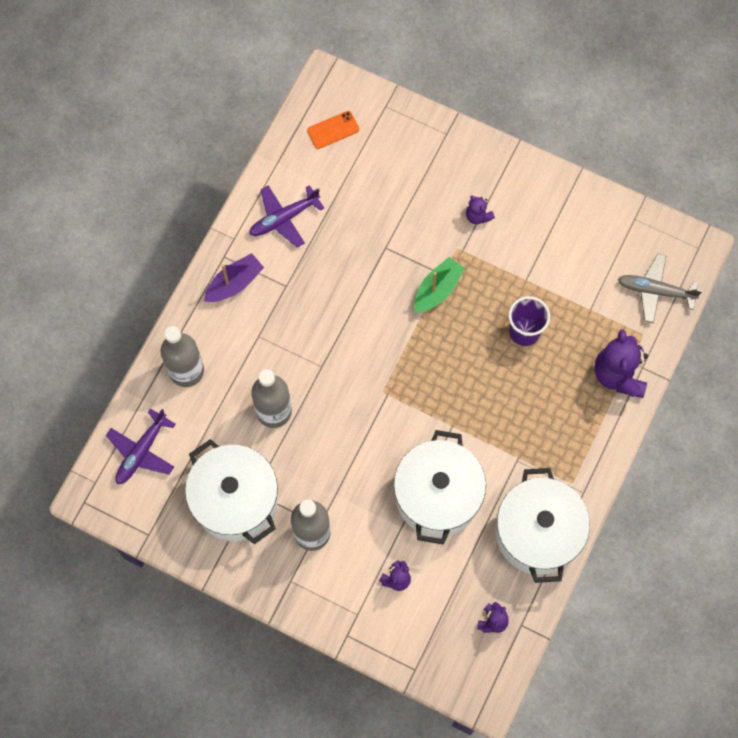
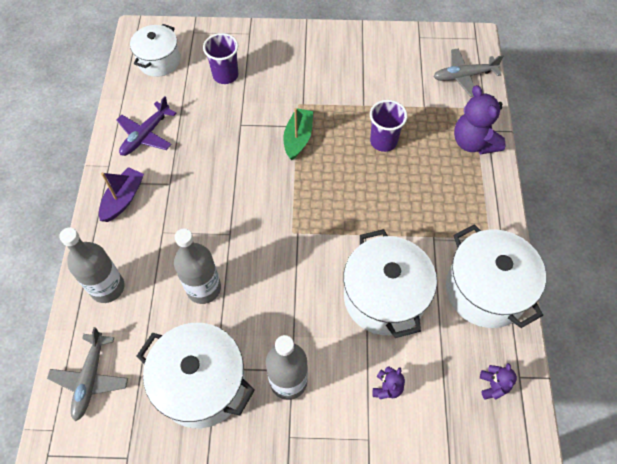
camera: 25 degrees left, 10 degrees down
(142, 451) = (90, 378): purple plane -> grey plane
(333, 130) = (159, 61): orange phone -> white pot
(396, 179) = (225, 75): none -> purple cup
(478, 216) = (302, 77): purple teddy bear -> none

